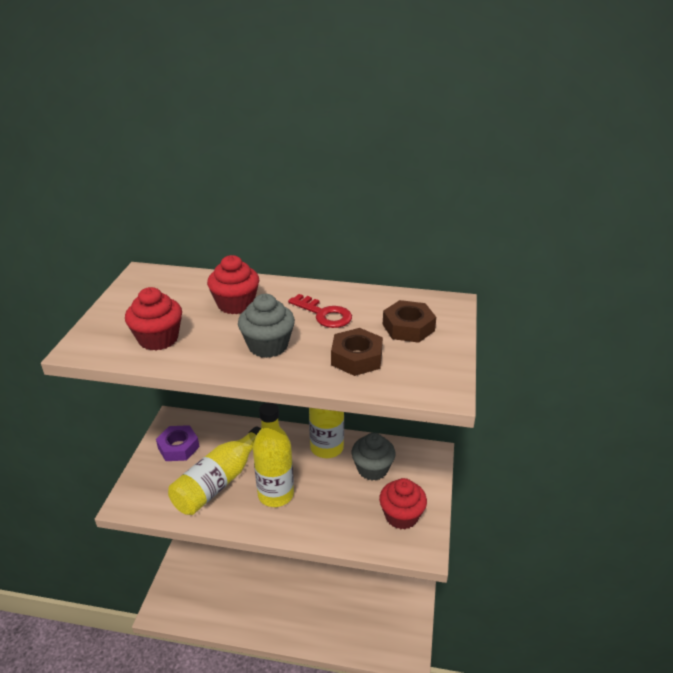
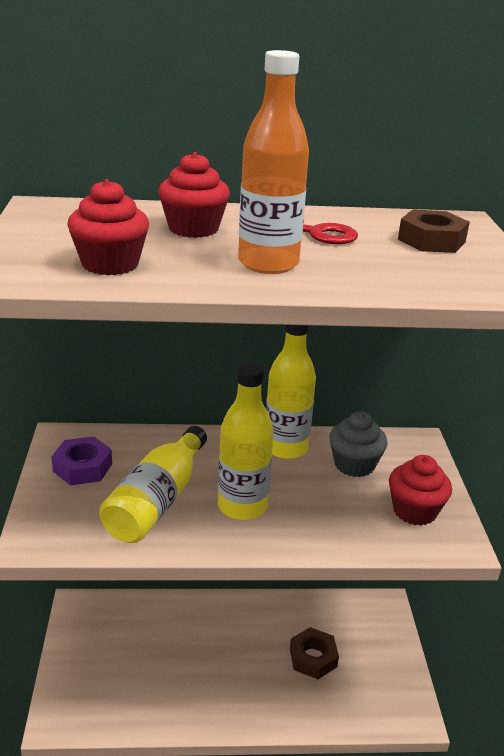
camera: 15 degrees left, 5 degrees down
(268, 346) = (268, 264): grey cupcake -> orange bottle
(356, 358) = (391, 269): brown nut -> brown nut (313, 658)

